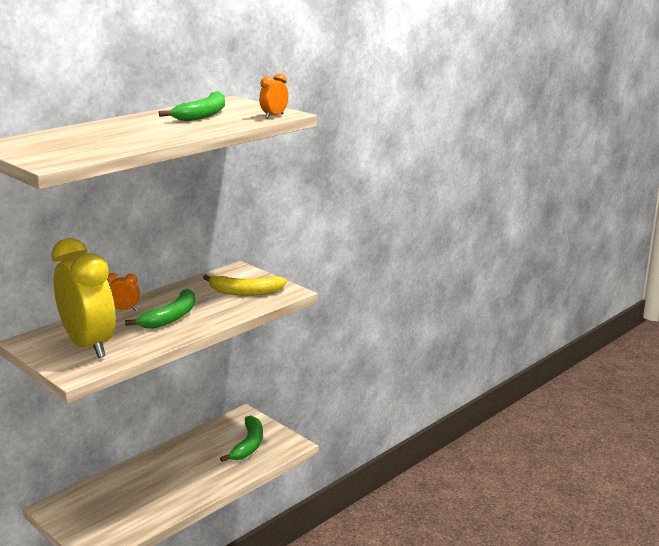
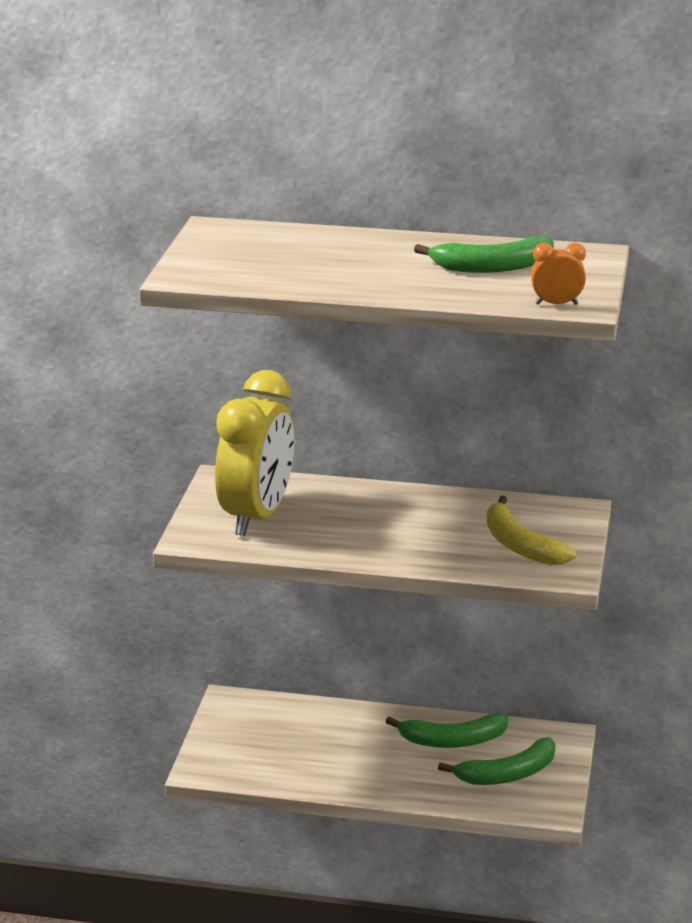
camera: 55 degrees right, 5 degrees up
(124, 310) = (364, 494): orange clock -> none
(171, 317) = (385, 530): green banana -> green banana (452, 741)

